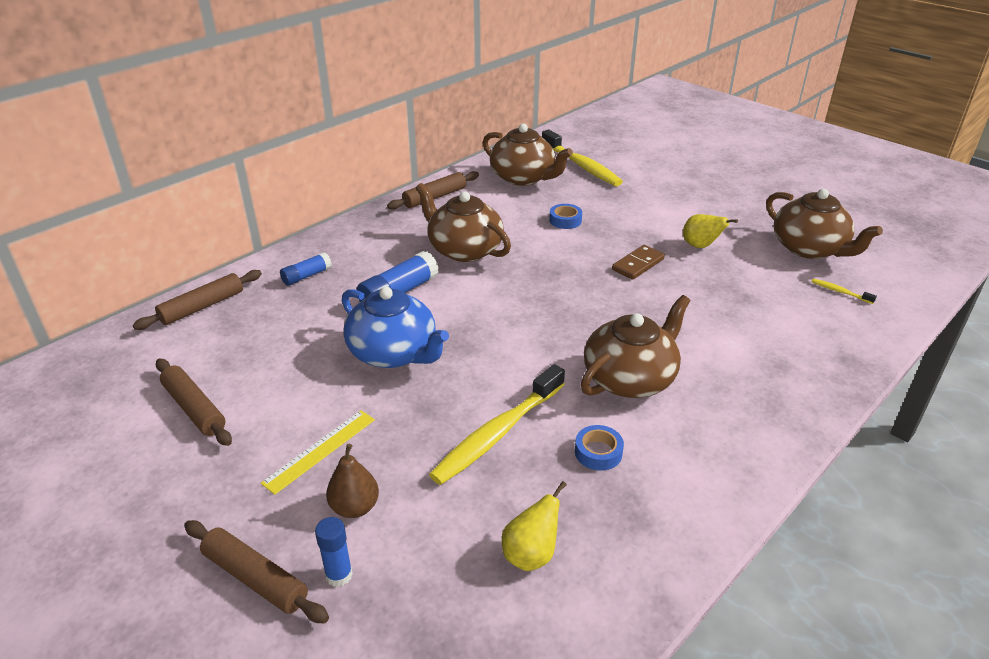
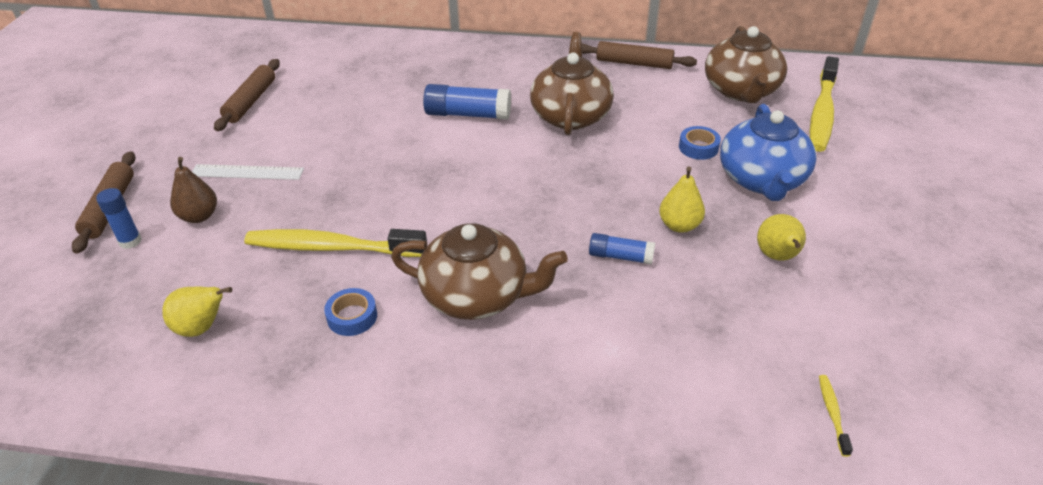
camera: 55 degrees right, 5 degrees up
(202, 307) = (360, 46): brown rolling pin -> none
(307, 276) = (443, 65): blue glue stick -> blue glue stick (620, 256)
(320, 450) = (247, 172): yellow ruler -> white ruler
(394, 353) = (386, 150): blue teapot -> blue teapot (762, 180)
(638, 264) = (679, 225): brown domino -> yellow pear
(809, 248) = (901, 352): brown teapot -> none

